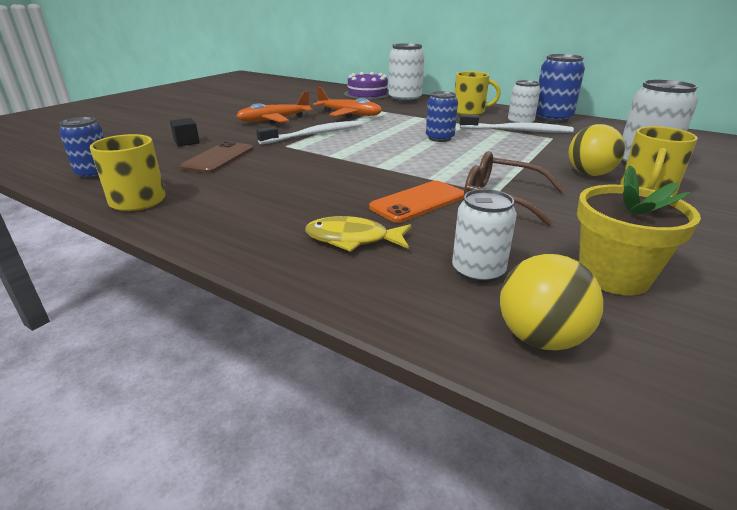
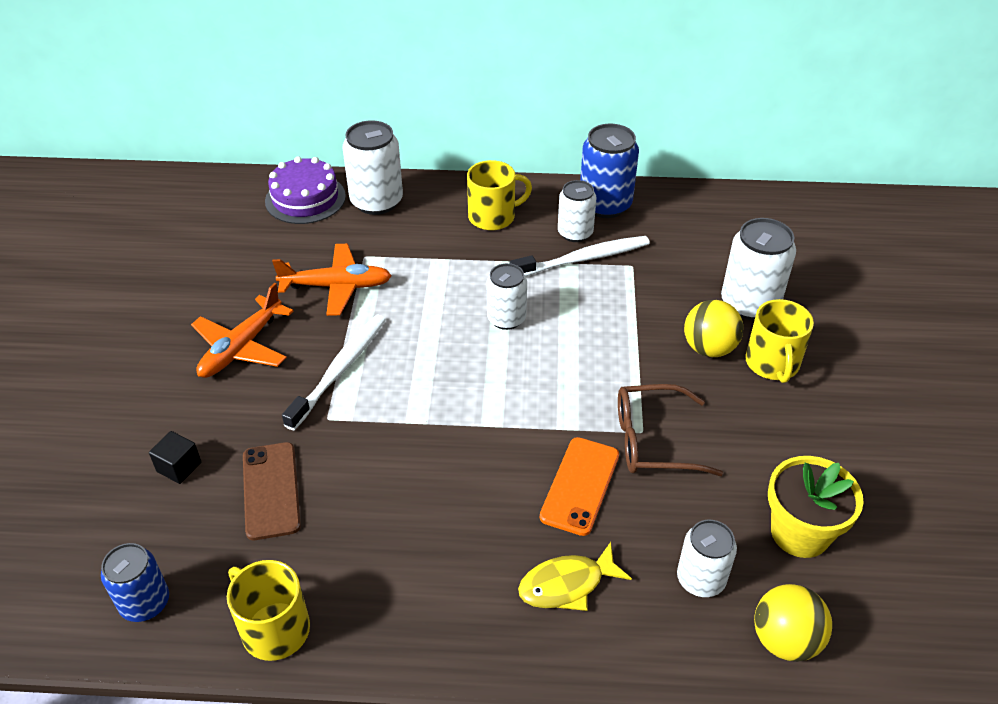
camera: 30 degrees left, 15 degrees up
(439, 138) = (506, 318): blue can -> white can

